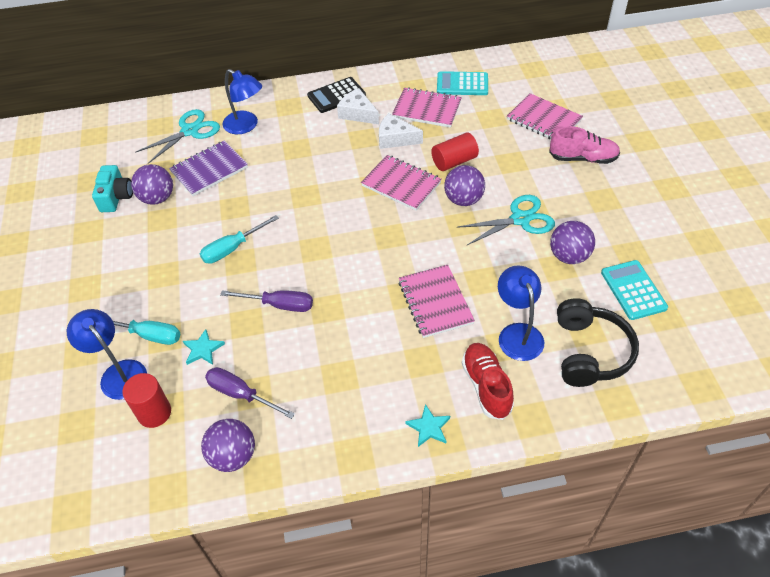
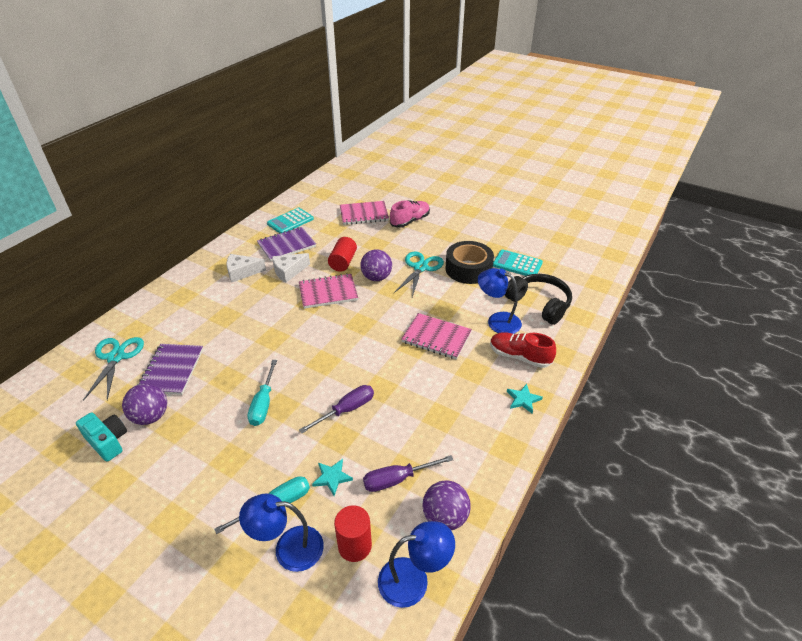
camera: 50 degrees left, 10 degrees down
(246, 126) = (163, 326): blue lamp -> blue lamp (413, 579)
(336, 95) = (211, 271): black calculator -> none
(427, 109) = (286, 245): pink notebook -> purple notebook
(568, 256) = (468, 269): purple ball -> black tape

